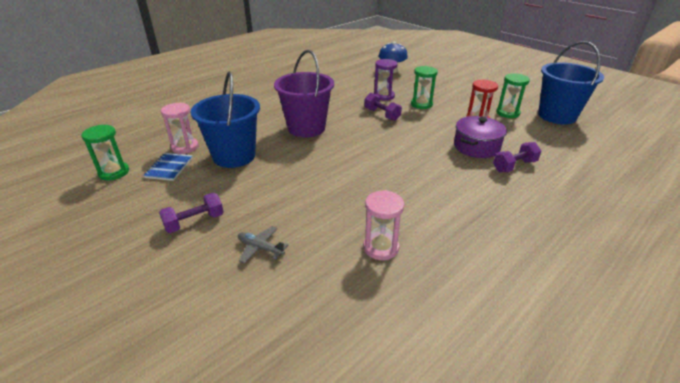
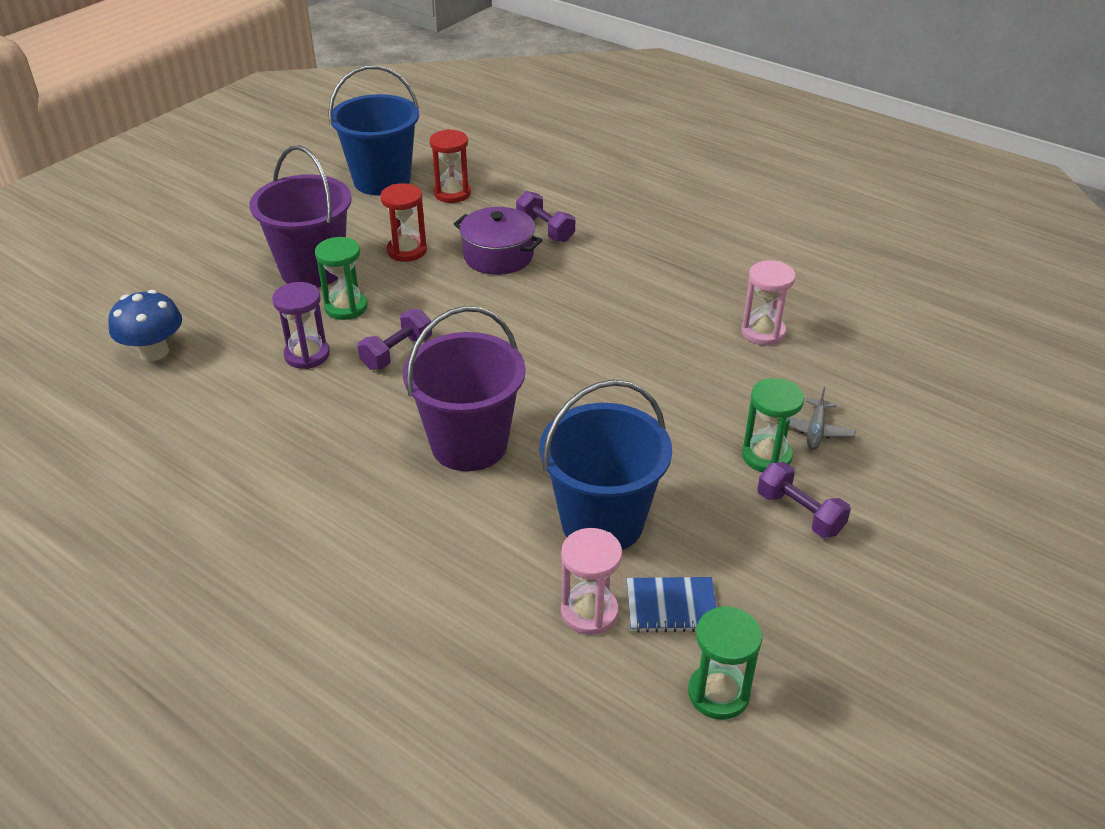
camera: 100 degrees left, 5 degrees up
(455, 97) = (312, 270): none -> purple bucket
(507, 113) = (376, 221): green hourglass -> green hourglass (766, 456)
(550, 136) = (452, 193): none -> red hourglass

